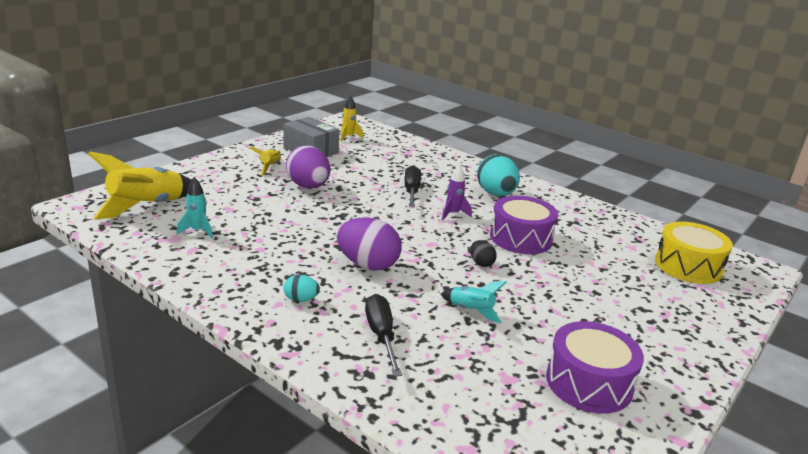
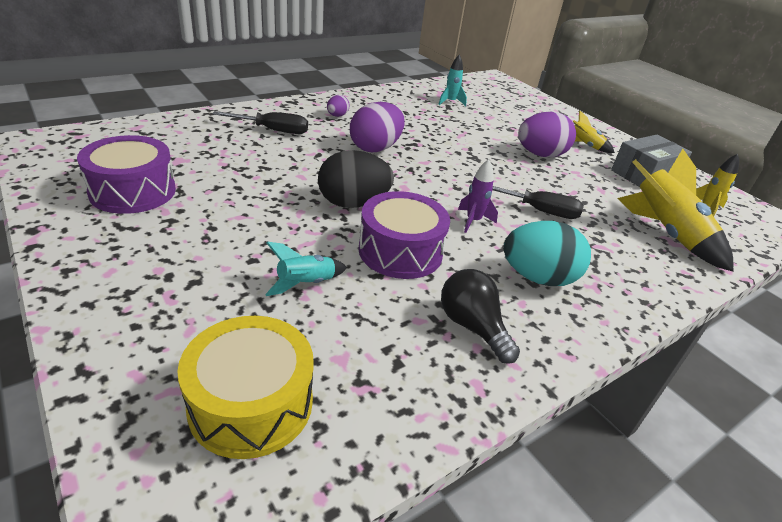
camera: 105 degrees right, 10 degrees up
(146, 206) = (493, 93): yellow rocket -> yellow rocket (665, 233)
(301, 299) = (337, 116): turquoise egg -> purple egg
(471, 311) = (275, 172): turquoise rocket -> turquoise rocket (305, 284)
(481, 263) = (353, 203): black egg -> black egg, size x2.04
(563, 213) = (472, 327): none -> black light bulb

